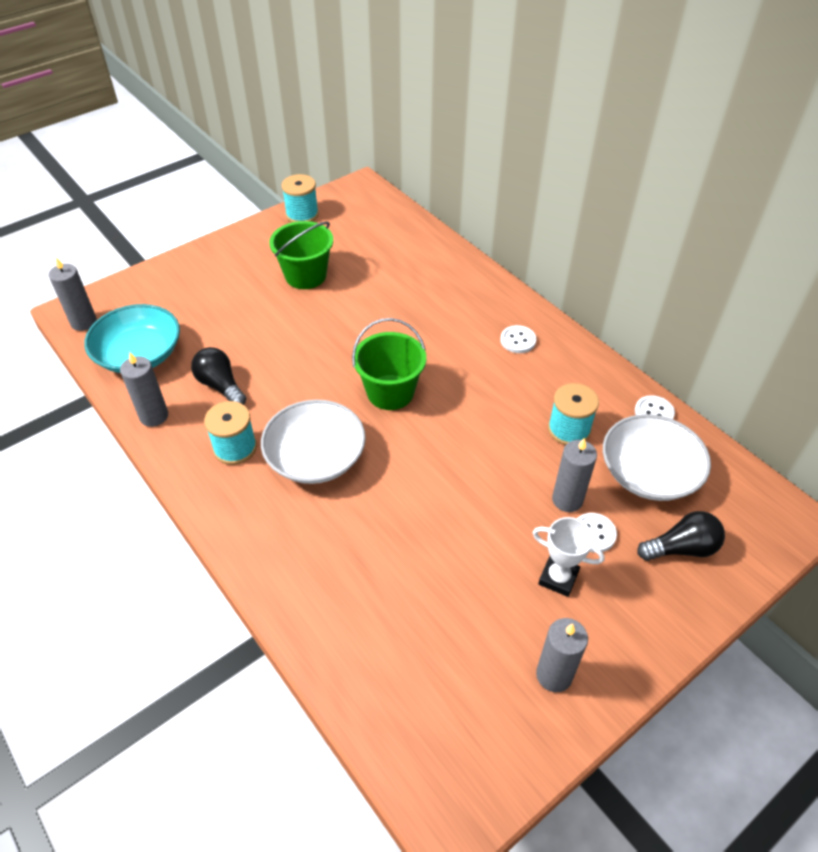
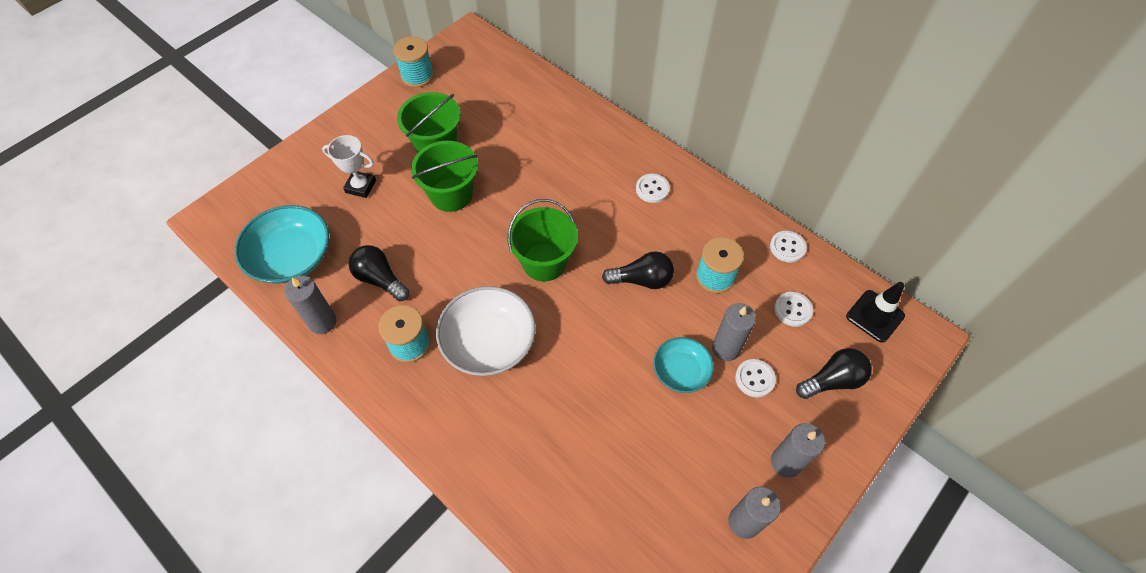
camera: 10 degrees left, 10 degrees up
(84, 322) = (225, 228): grey candle -> grey candle (785, 462)
(310, 320) = (451, 194): none -> green bucket
(489, 422) = (641, 280): none -> black light bulb
(513, 514) = (681, 371): none -> turquoise bowl
(558, 578) = (731, 428): white trophy -> white trophy (360, 186)
(649, 473) = (793, 310): white bowl -> white button
(741, 492) = (875, 316): none -> black traffic cone

